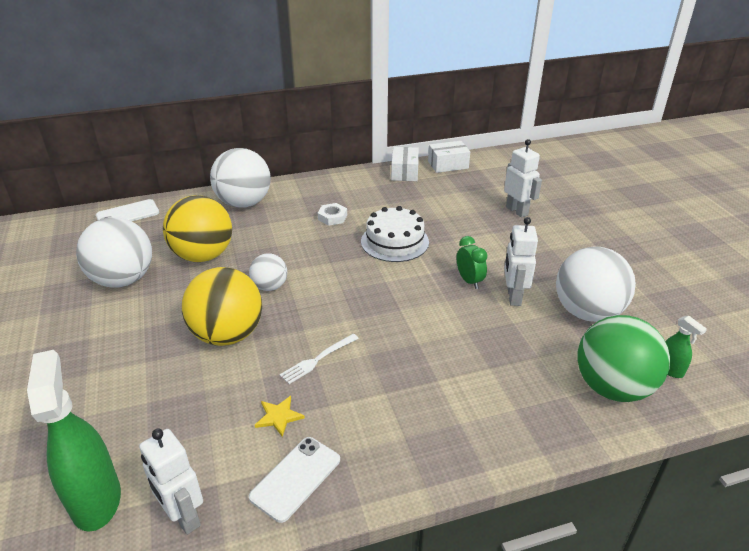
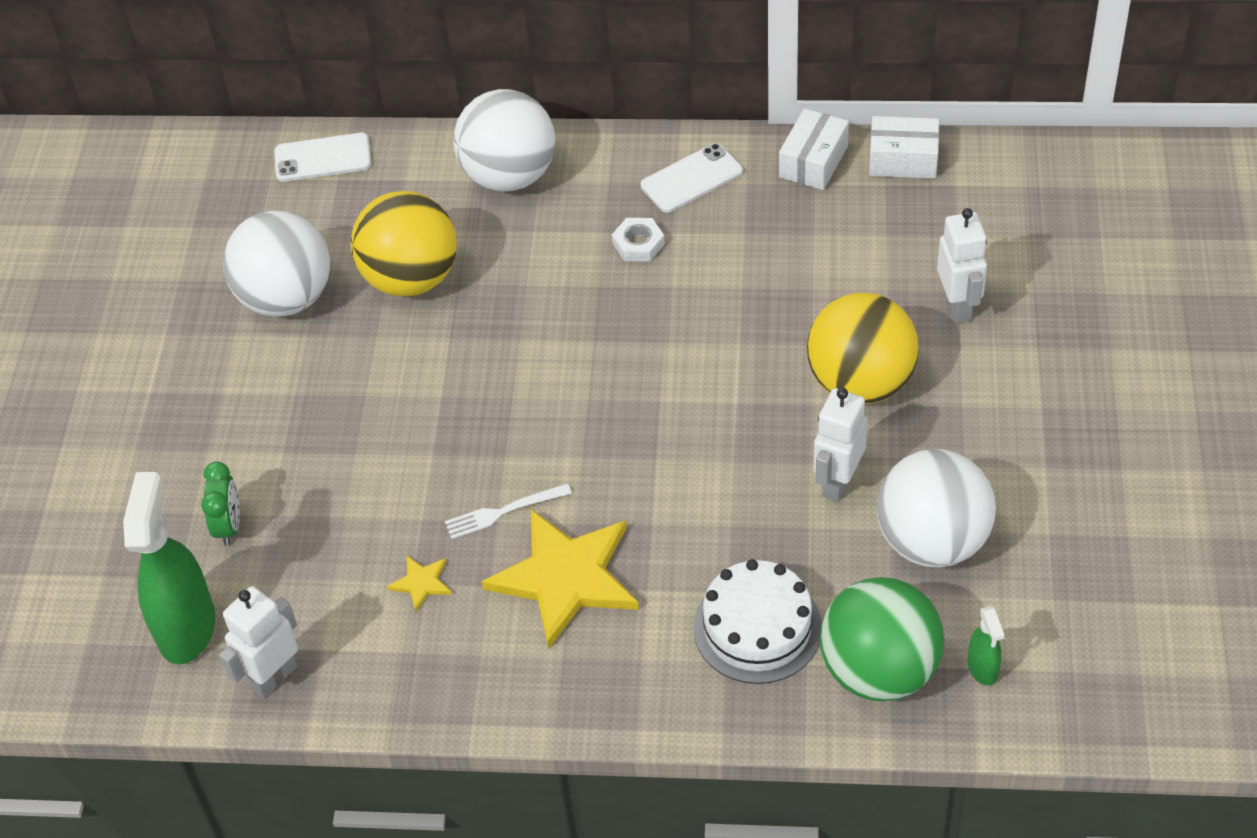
camera: 25 degrees right, 15 degrees up
(183, 517) = (274, 677): white robot -> white robot turned 60 degrees clockwise
(227, 335) = (400, 437): yellow ball -> yellow ball (860, 382)
(270, 286) = (487, 365): white ball -> none
(295, 478) = (411, 670): white phone -> white phone (691, 178)
(380, 387) = (566, 578): none -> yellow star
(394, 241) = (713, 323): white cake -> white cake (757, 627)
(469, 281) = (787, 434): green clock -> green clock (229, 526)

